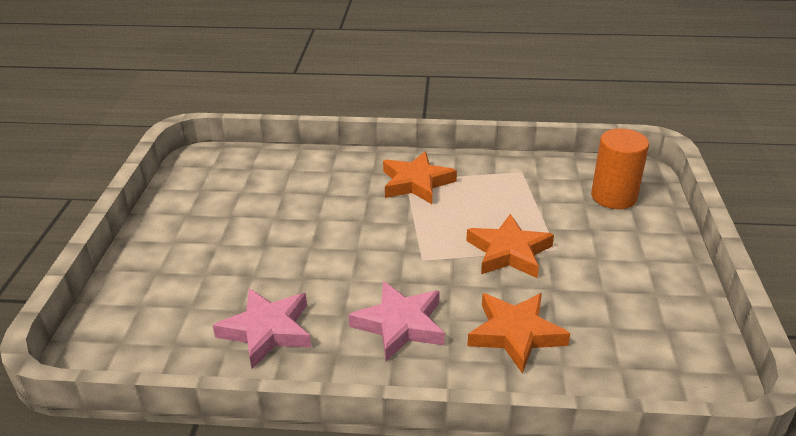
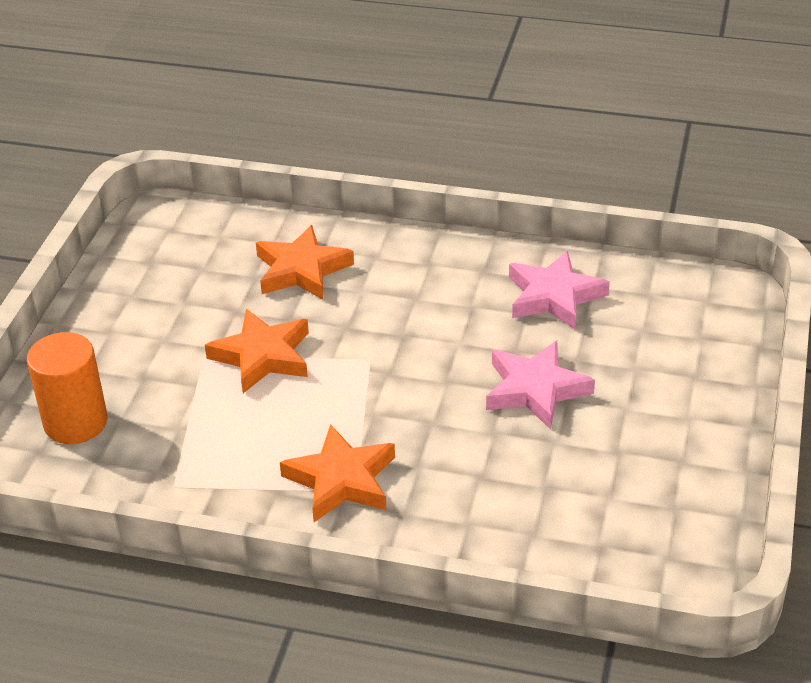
camera: 170 degrees left, 5 degrees up
(400, 324) = (415, 289): pink star -> pink star (535, 390)

